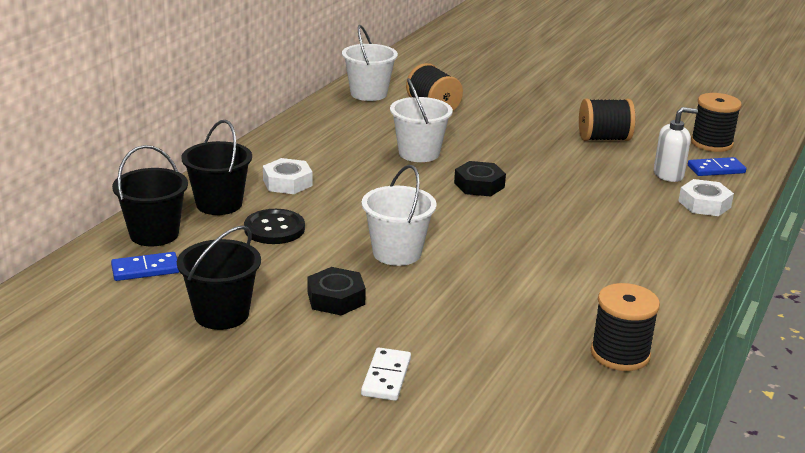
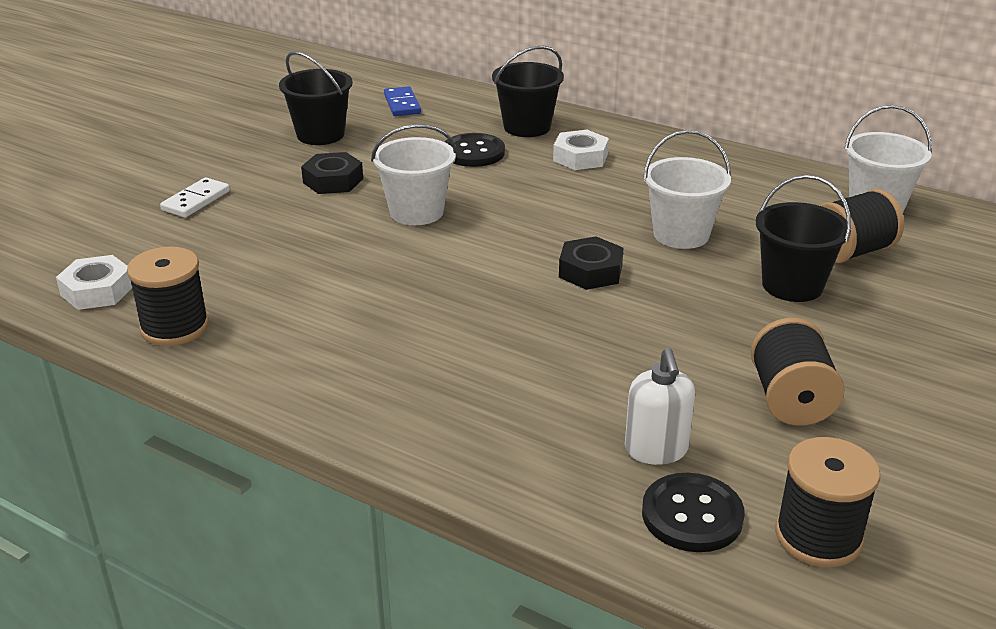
camera: 95 degrees right, 5 degrees up
(154, 234) = (465, 104): black bucket -> black bucket (792, 285)
(386, 377) = (196, 200): white domino -> white domino turned 75 degrees counterclockwise
(704, 204) = (547, 470): white nut -> white nut (97, 290)
(716, 169) = (692, 515): blue domino -> black button

